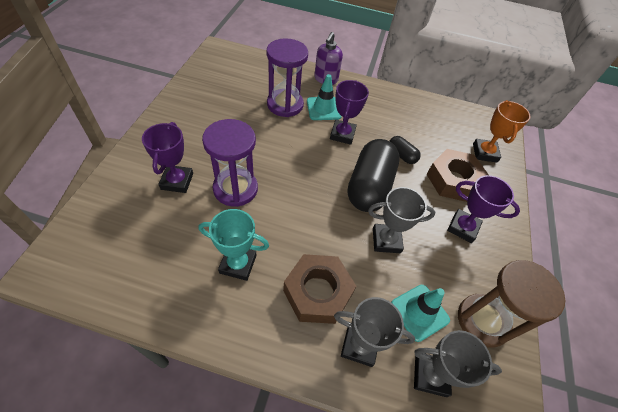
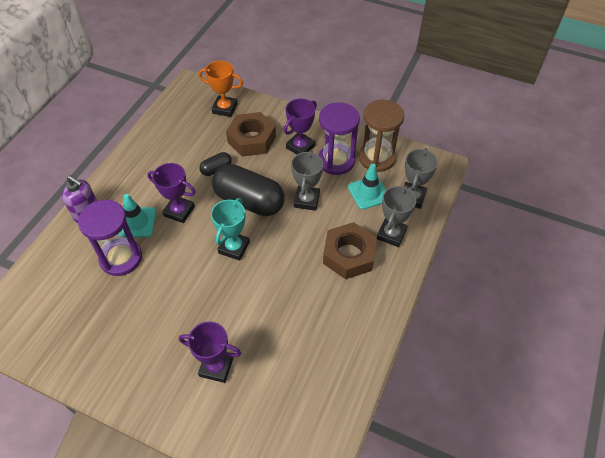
camera: 75 degrees left, 0 degrees up
(235, 189) = (235, 311): purple hourglass -> purple hourglass (336, 161)
(238, 264) = (318, 311): turquoise trophy -> turquoise trophy (234, 247)

